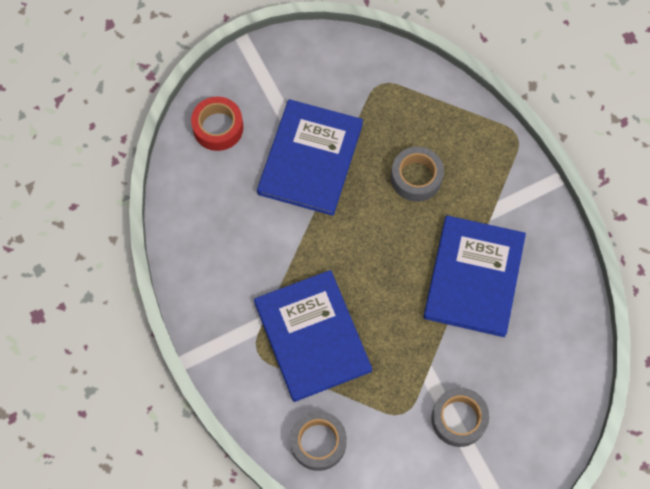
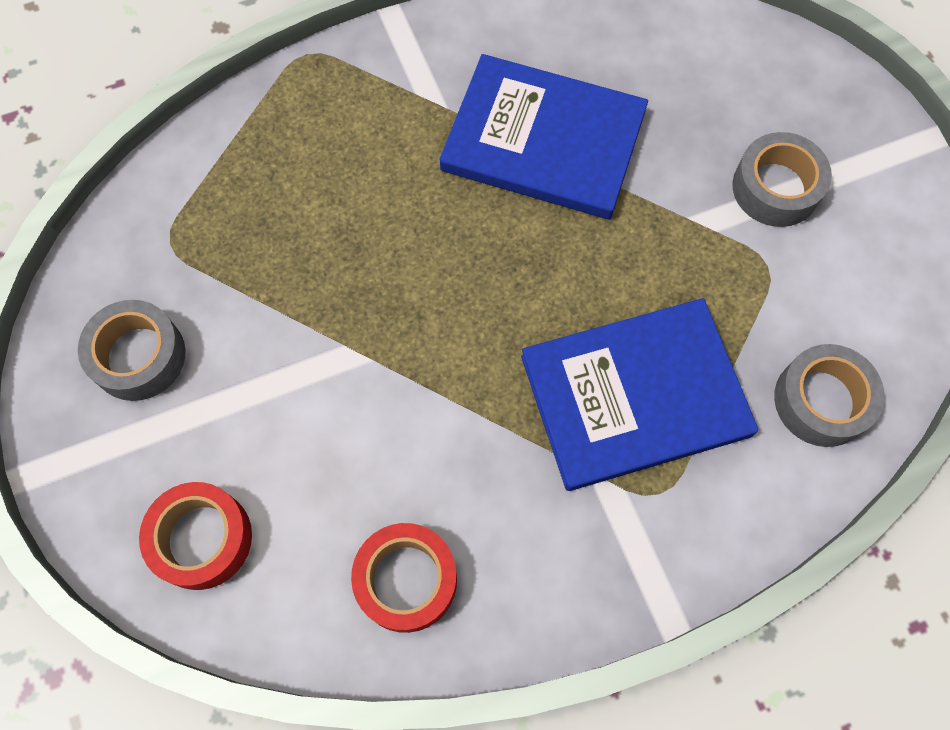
camera: 85 degrees left, 0 degrees up
(203, 226) = (406, 580): none -> red tape
(310, 159) = (297, 372): blue book -> none
(416, 178) = (359, 205): grey tape -> grey tape (138, 356)

